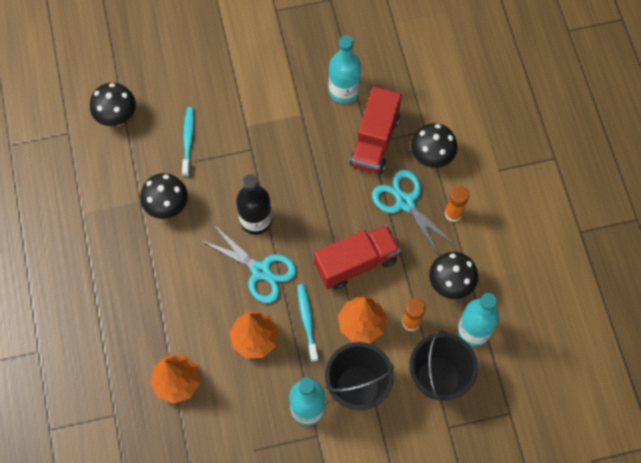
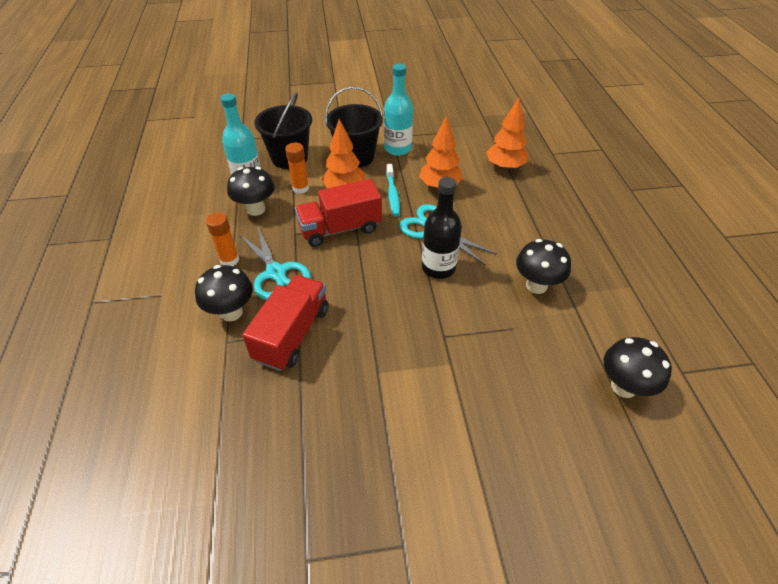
camera: 175 degrees left, 20 degrees down
(188, 140) = (523, 352): turquoise toothbrush -> none
(344, 90) = (316, 399): turquoise bottle -> none

